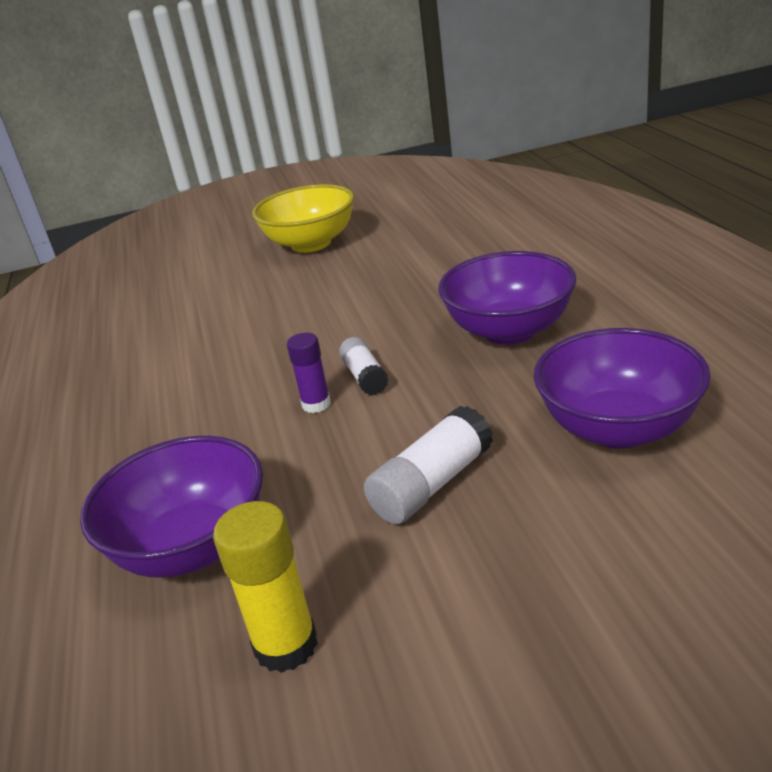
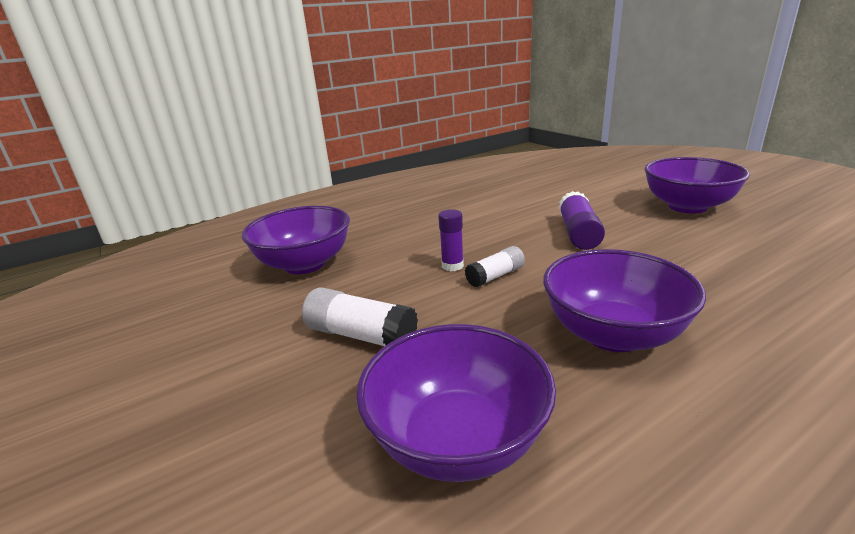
camera: 70 degrees right, 5 degrees down
(286, 645) = (216, 314): yellow glue stick -> none
(311, 244) = (687, 206): yellow bowl -> purple bowl
(311, 311) = (578, 233): none -> purple glue stick

